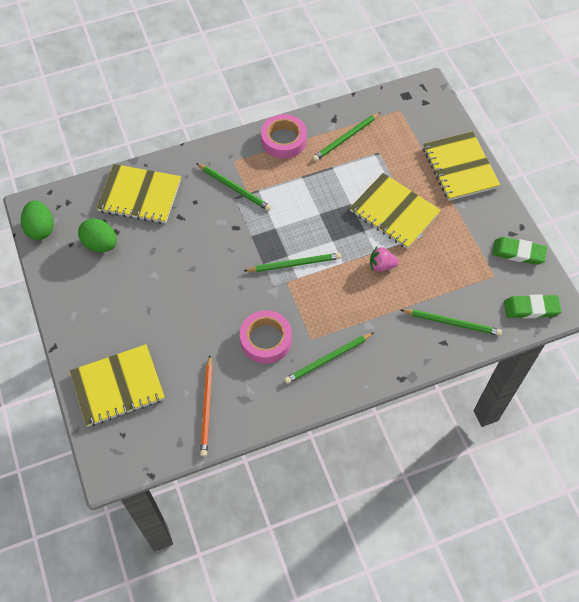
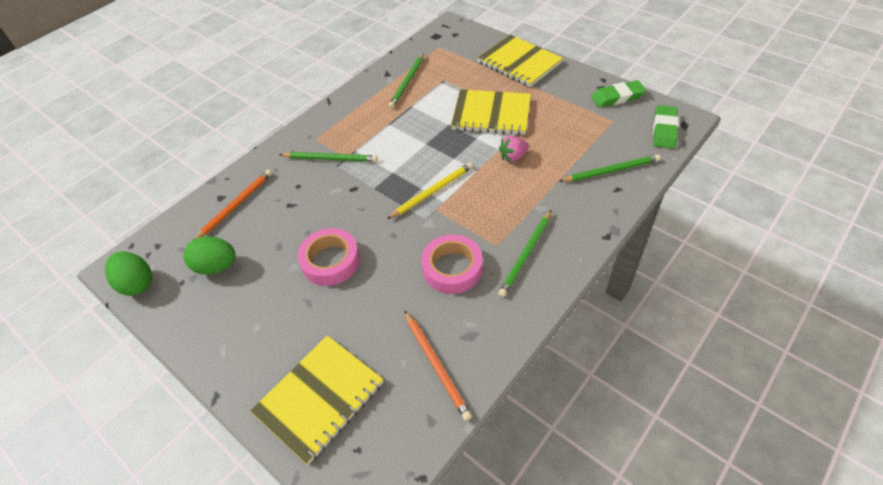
camera: 25 degrees left, 10 degrees down
(140, 195) = (236, 205): yellow notebook -> orange pencil
(283, 140) = (352, 105): pink tape -> pink tape (330, 261)
(294, 264) = (432, 192): green pencil -> yellow pencil
(531, 308) = (664, 130): green eraser -> green eraser turned 45 degrees counterclockwise

